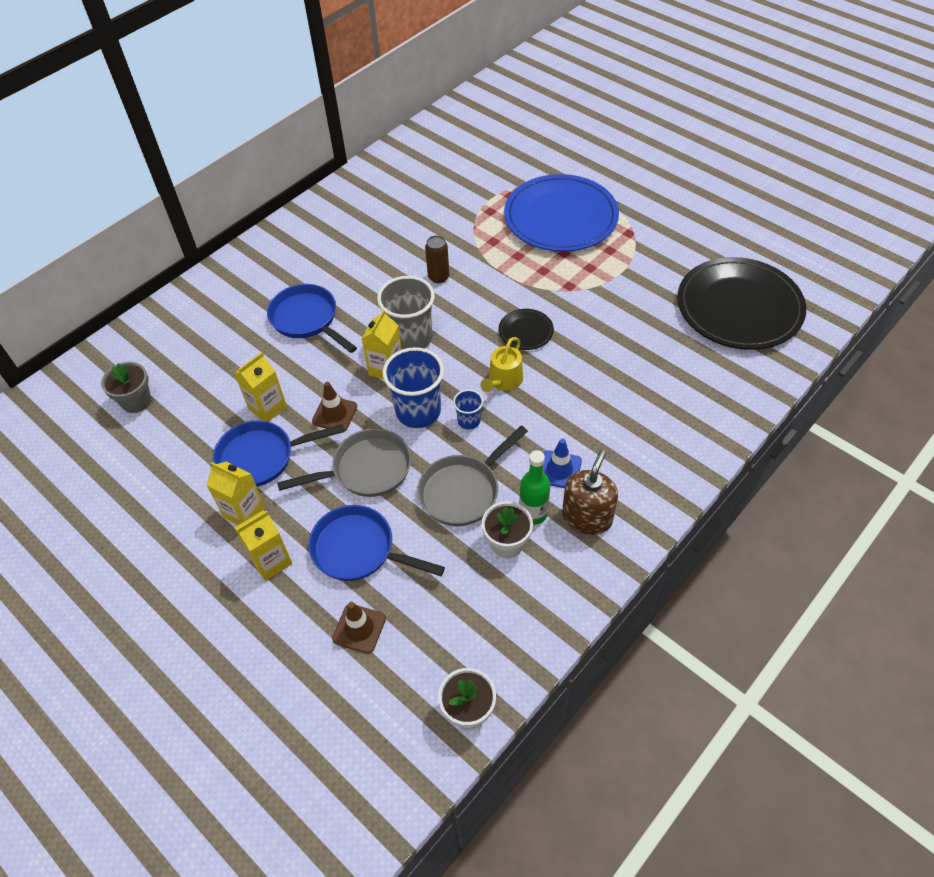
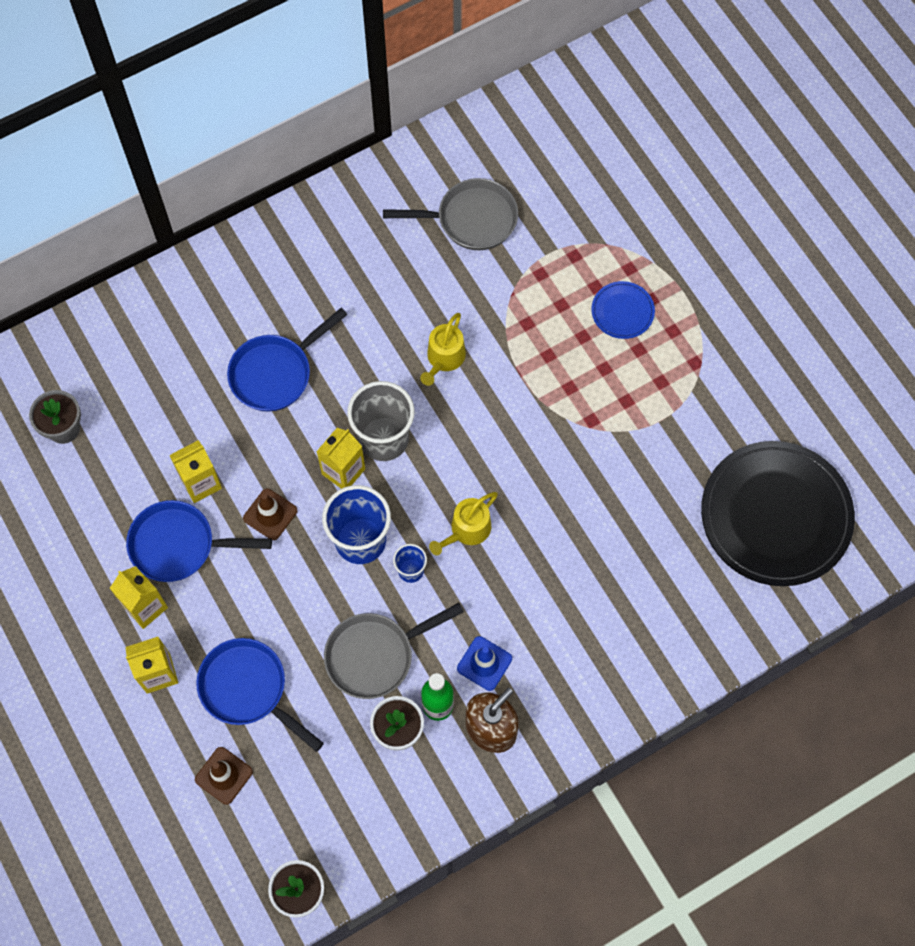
camera: 15 degrees right, 15 degrees up
(307, 319) = (275, 373): blue pan -> blue pan turned 105 degrees counterclockwise
(366, 469) = (283, 596): grey pan -> grey pan (471, 219)
(438, 277) = (444, 358): brown can -> yellow watering can
(525, 331) = (516, 470): black plate -> none
(560, 217) = (622, 311): blue plate -> blue plate, size x0.44

